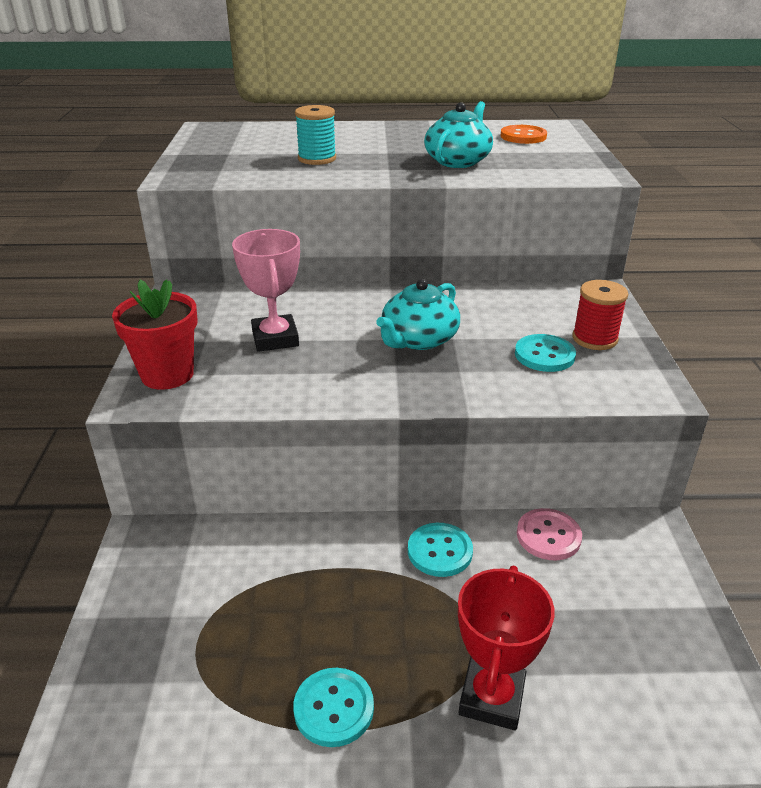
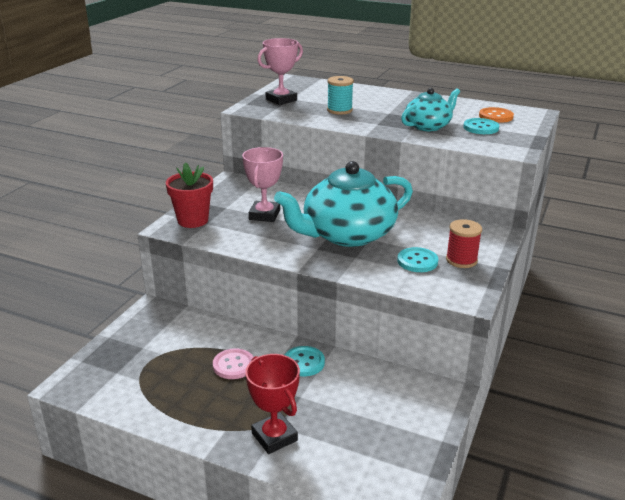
camera: 25 degrees right, 5 degrees down
(216, 157) = (281, 100): none -> pink trophy
(334, 708) = (191, 412): turquoise button -> turquoise button (481, 128)
(418, 339) = (347, 234): turquoise teapot -> turquoise teapot, size x1.81
(492, 697) = (274, 437): red trophy -> red trophy turned 75 degrees counterclockwise
(548, 536) = (376, 375): pink button -> pink button (233, 365)

